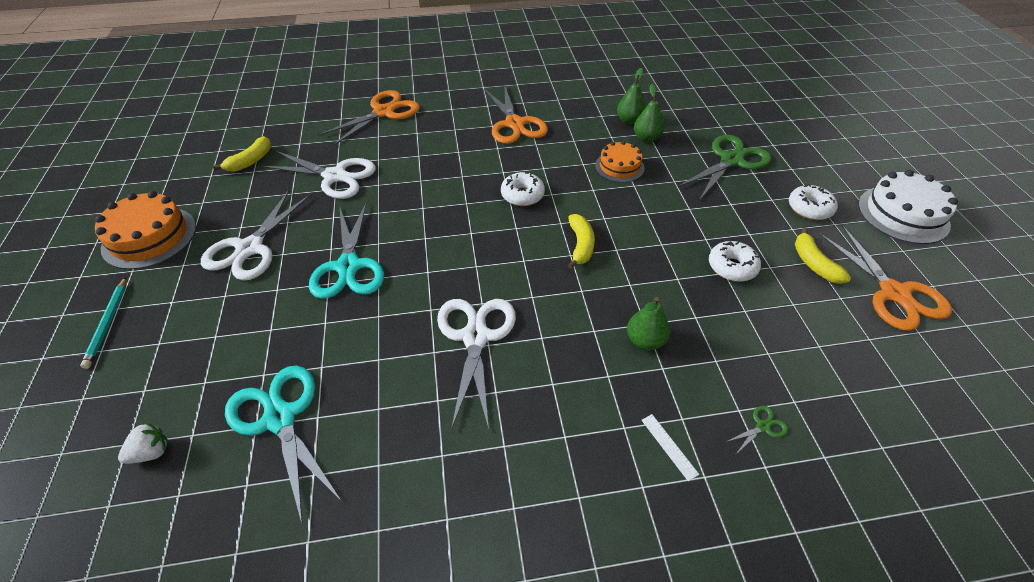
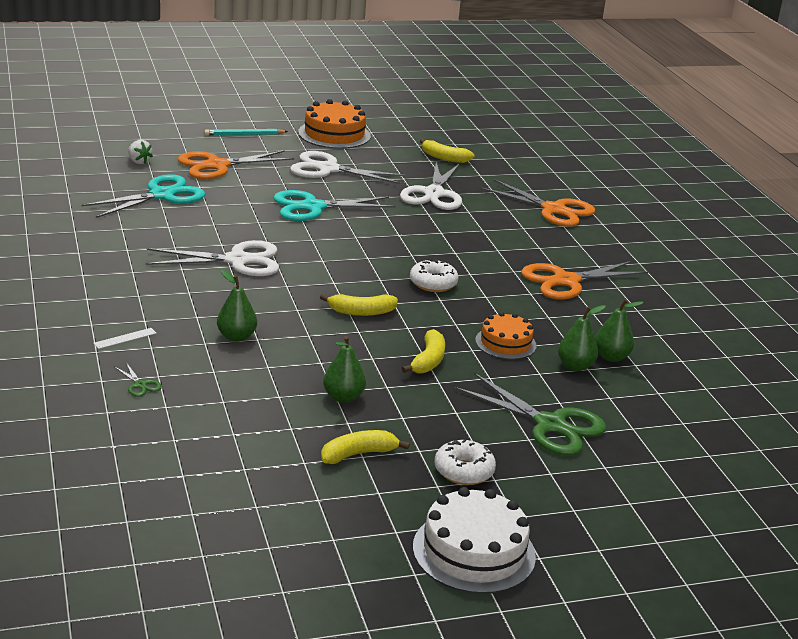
camera: 80 degrees right, 20 degrees down
(657, 211) = (428, 360): none -> yellow banana
(732, 267) = (343, 397): white donut -> green pear
(894, 293) = (315, 504): orange scissors -> orange scissors (217, 166)

